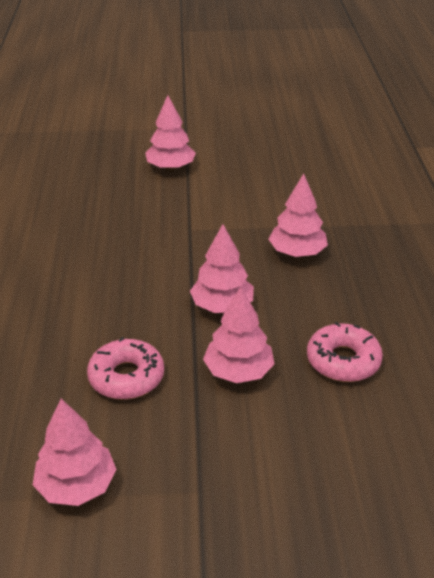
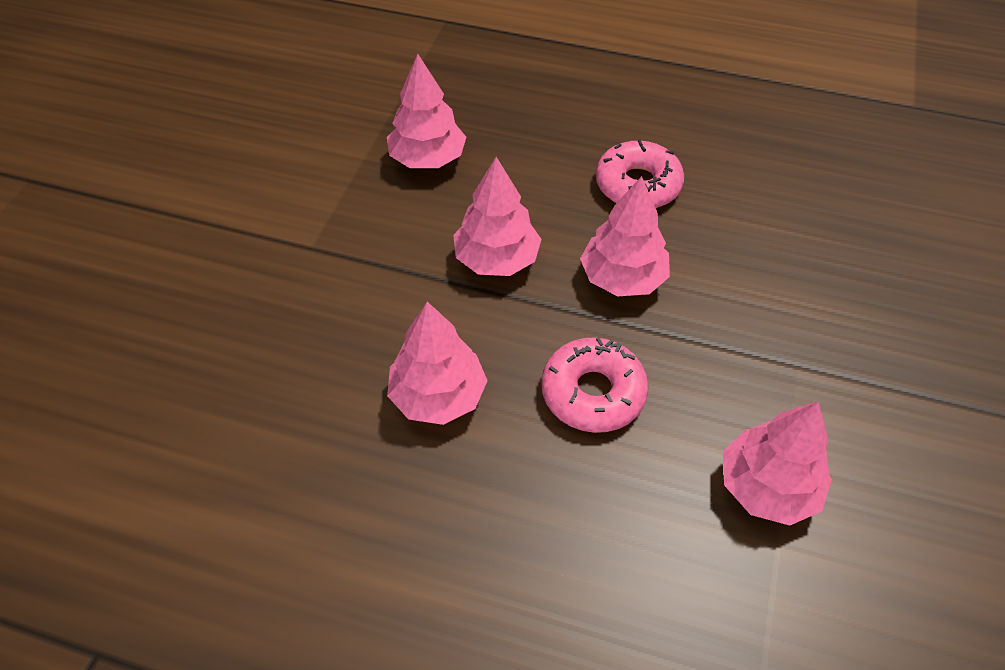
camera: 70 degrees left, 15 degrees up
(171, 167) = (132, 226): pink tree -> pink tree (438, 396)

